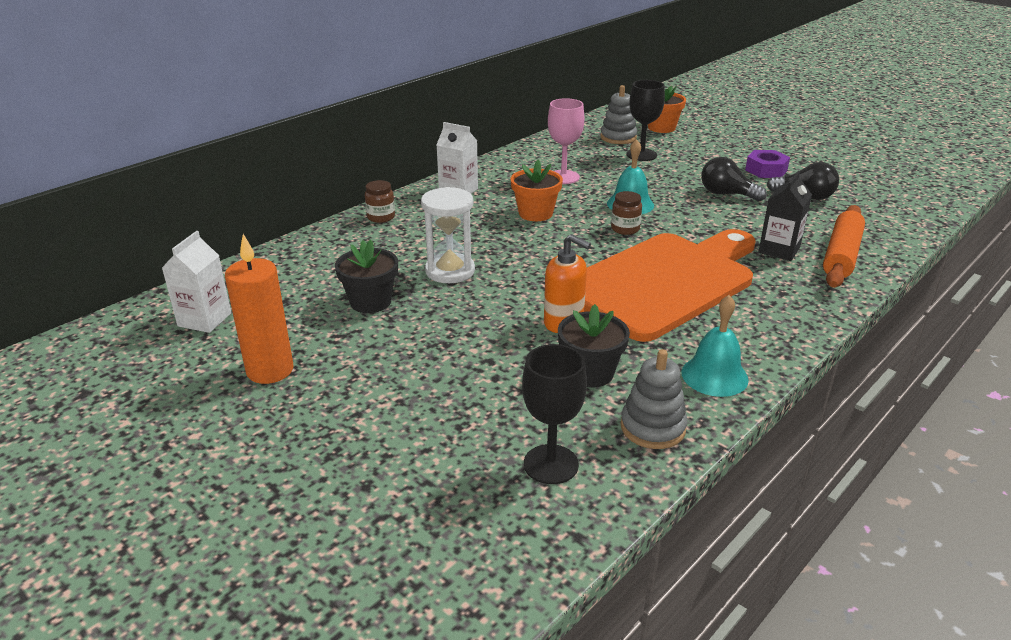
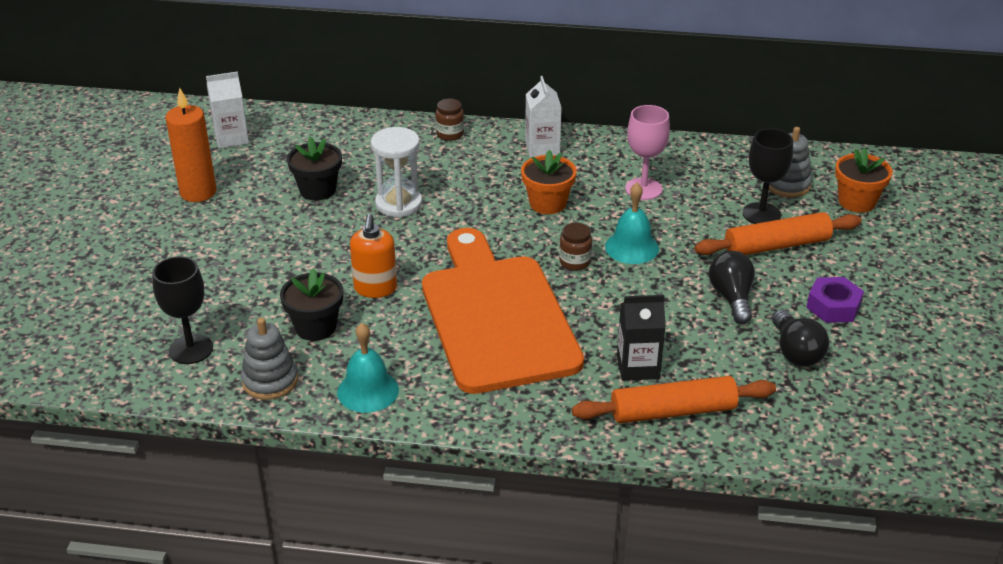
camera: 55 degrees right, 5 degrees up
(663, 282) = (496, 316): orange cutting board -> orange cutting board turned 120 degrees counterclockwise
(682, 162) = (777, 246): none -> orange rolling pin

